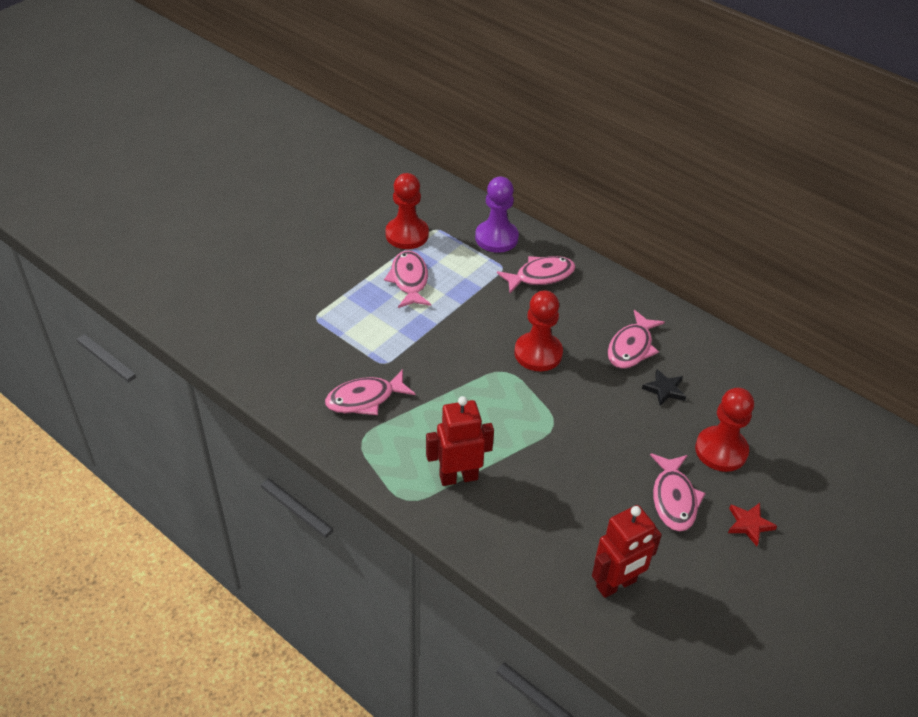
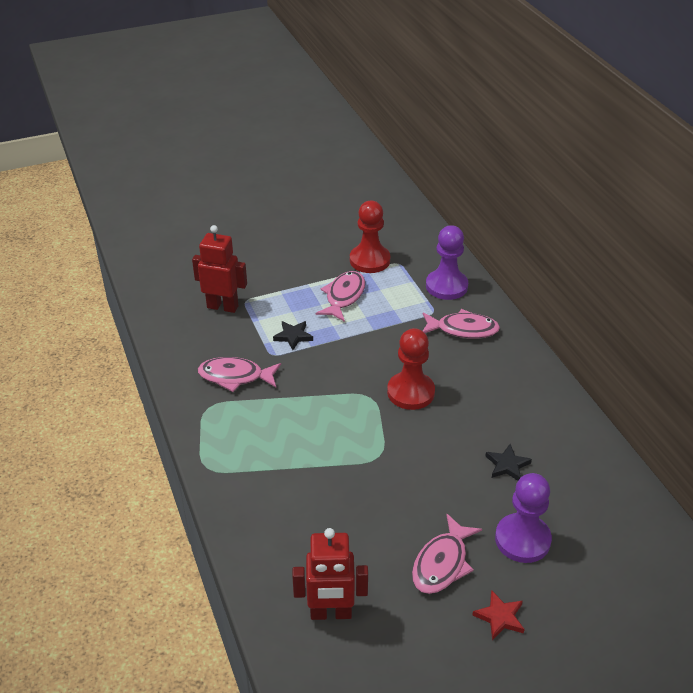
camera: 30 degrees right, 5 degrees down
(391, 337) = (293, 336): none -> black star
(458, 477) = (263, 467): red robot -> red robot (223, 307)
(631, 347) = (503, 418): pink fish -> none
(721, 450) = (522, 539): red pawn -> purple pawn

